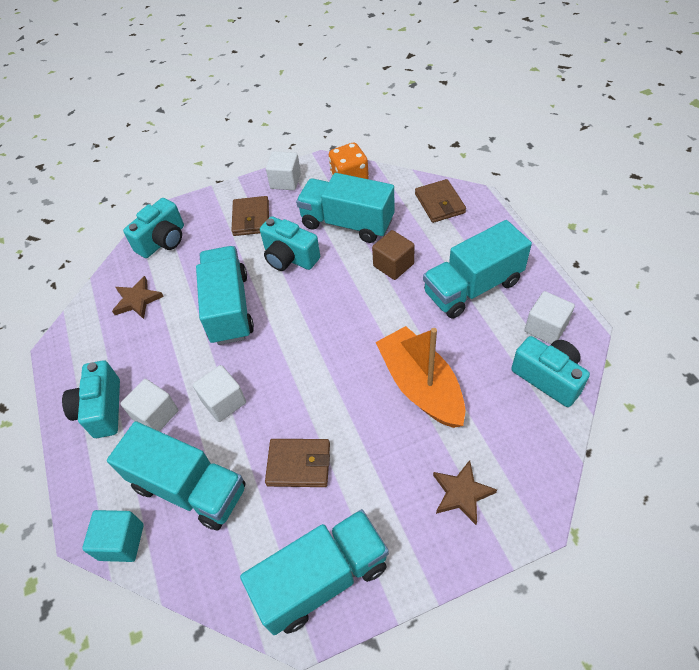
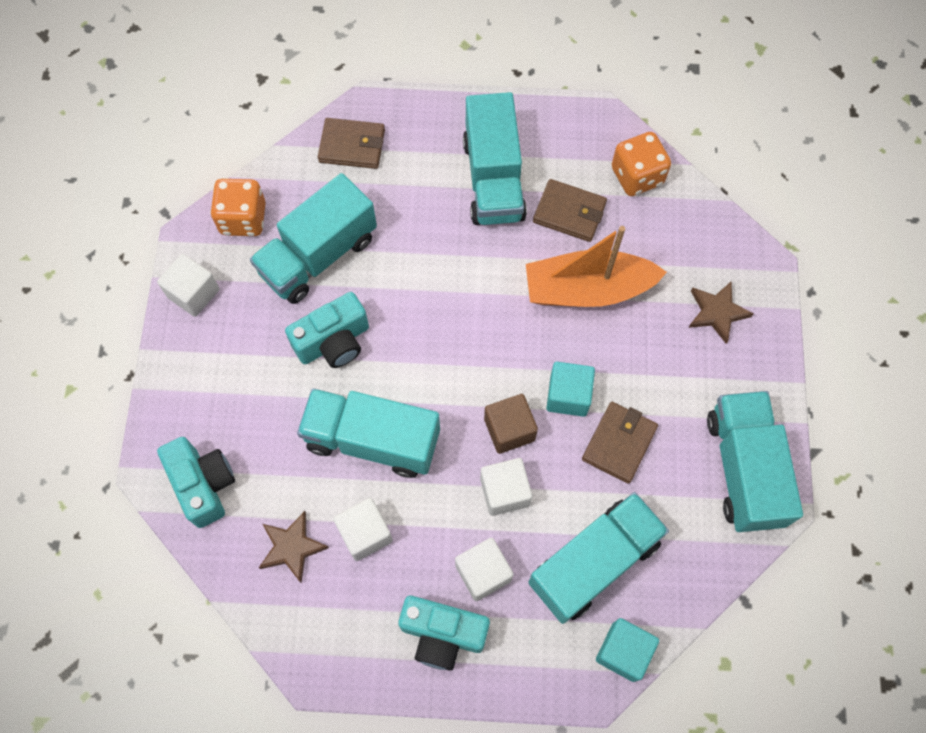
camera: 70 degrees left, 15 degrees up
(251, 218) = (235, 360): brown wallet -> brown wallet (569, 212)
(322, 411) = (568, 395): none -> turquoise cube
(393, 265) = (415, 238): brown cube -> brown cube (509, 429)
(545, 328) = (580, 145): white cube -> white cube (365, 533)
(548, 378) = (637, 176): turquoise camera -> orange dice

